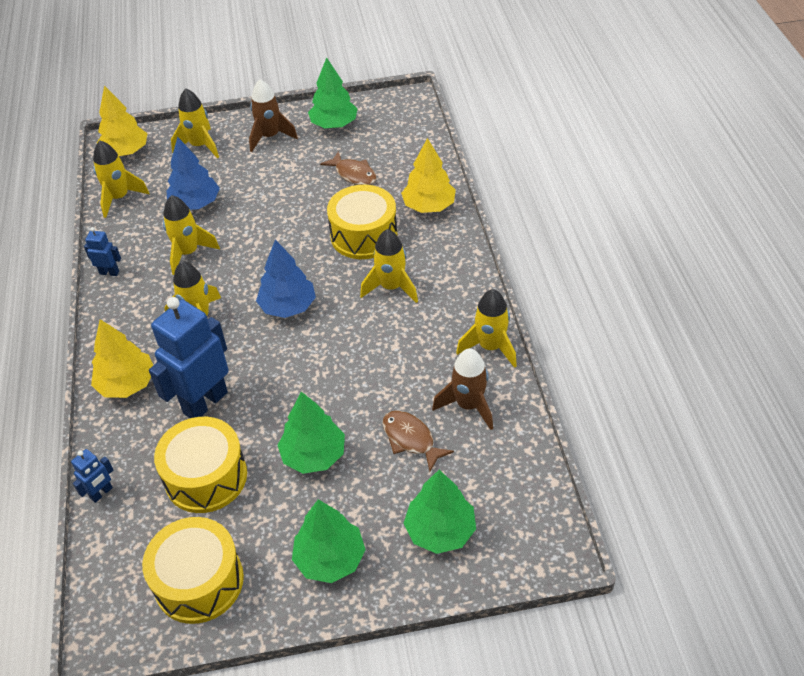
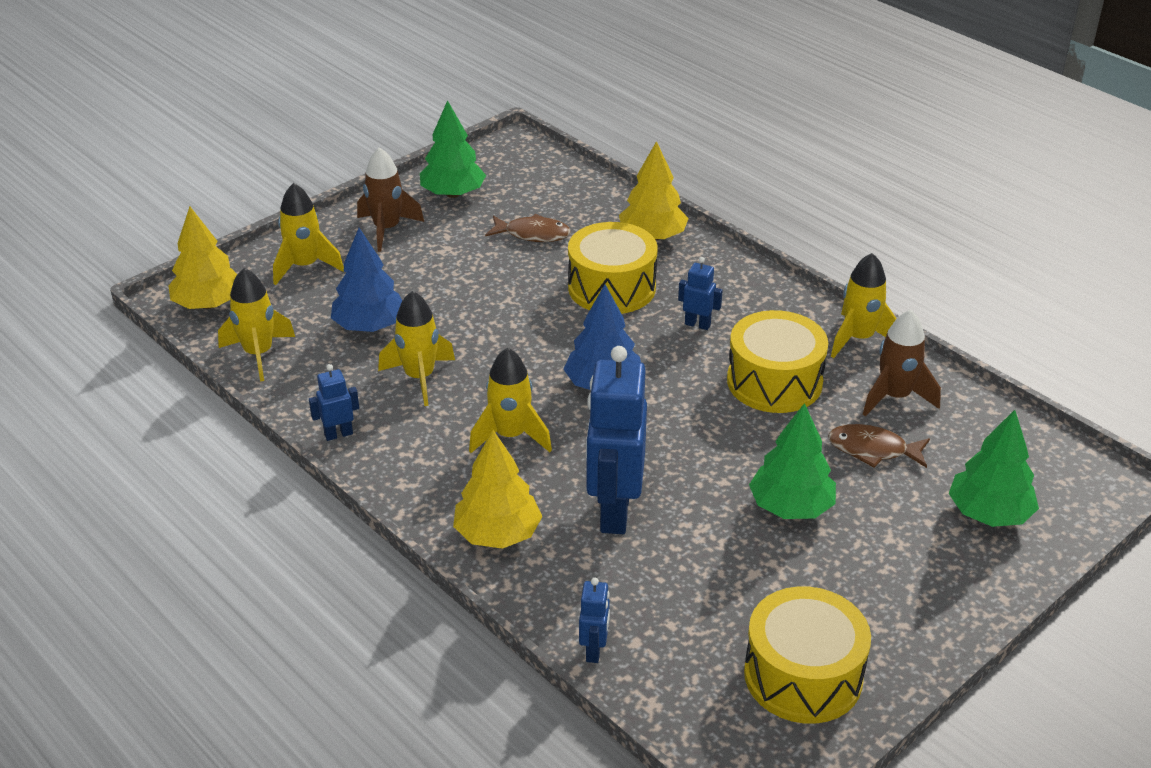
camera: 35 degrees left, 10 degrees down
(206, 477) = (697, 579): yellow drum -> yellow drum (774, 382)
(330, 558) = (912, 588): green tree -> none
(391, 287) = (697, 324): yellow rocket -> blue robot

